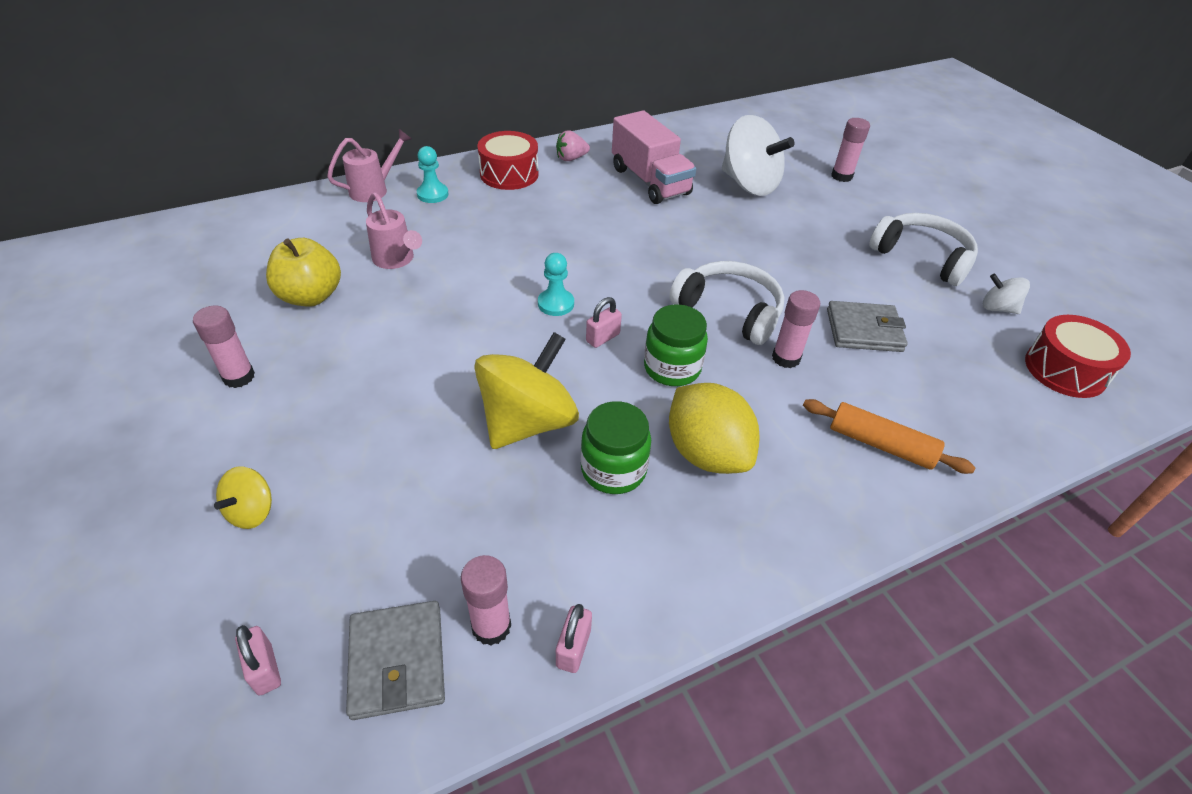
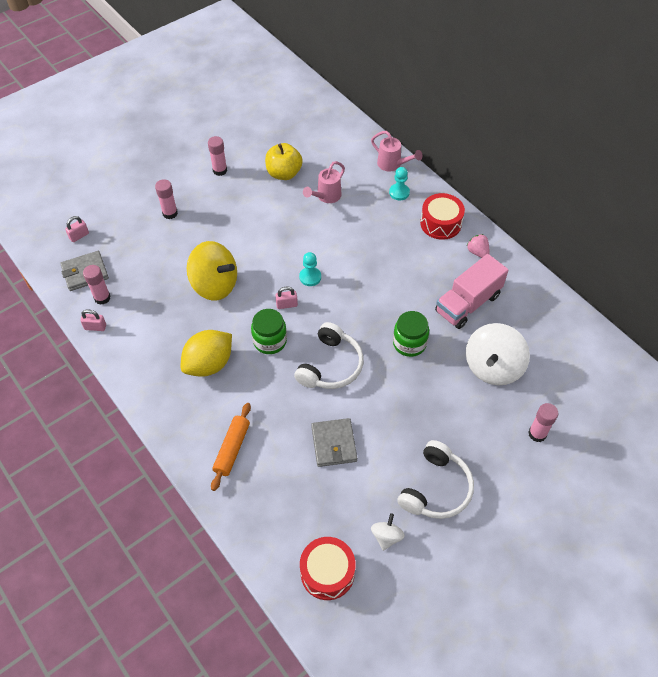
camera: 80 degrees right, 10 degrees up
(252, 511) = (146, 205): yellow spinning top -> none
(603, 338) = (287, 305): pink padlock -> pink padlock turned 45 degrees counterclockwise
(613, 470) = (190, 325): green jar -> green jar (409, 343)
(786, 358) = (294, 399): pink glue stick -> pink glue stick (170, 213)

